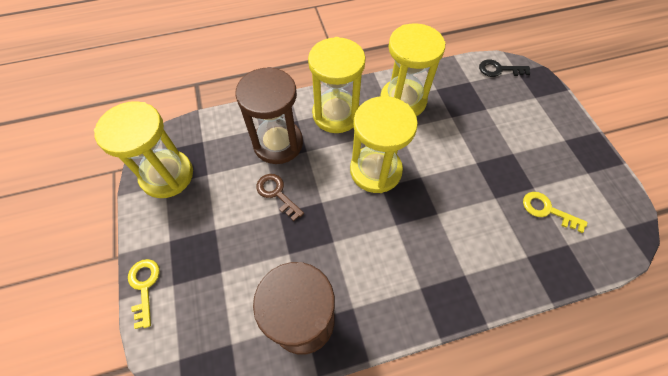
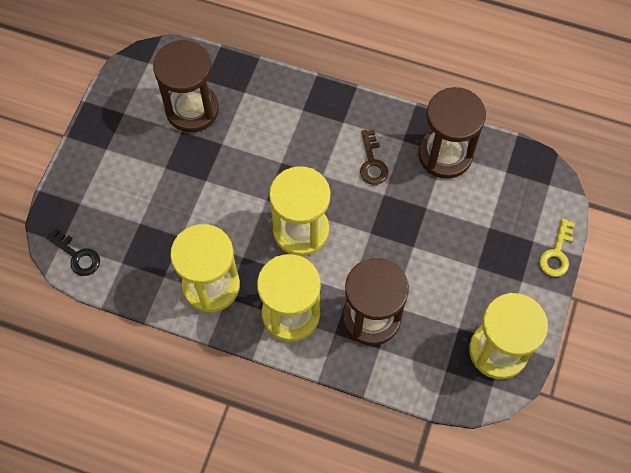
camera: 145 degrees left, 5 degrees up
(277, 193) = (405, 265): brown key -> brown key (372, 163)
(547, 210) = (192, 109): yellow key -> brown hourglass

